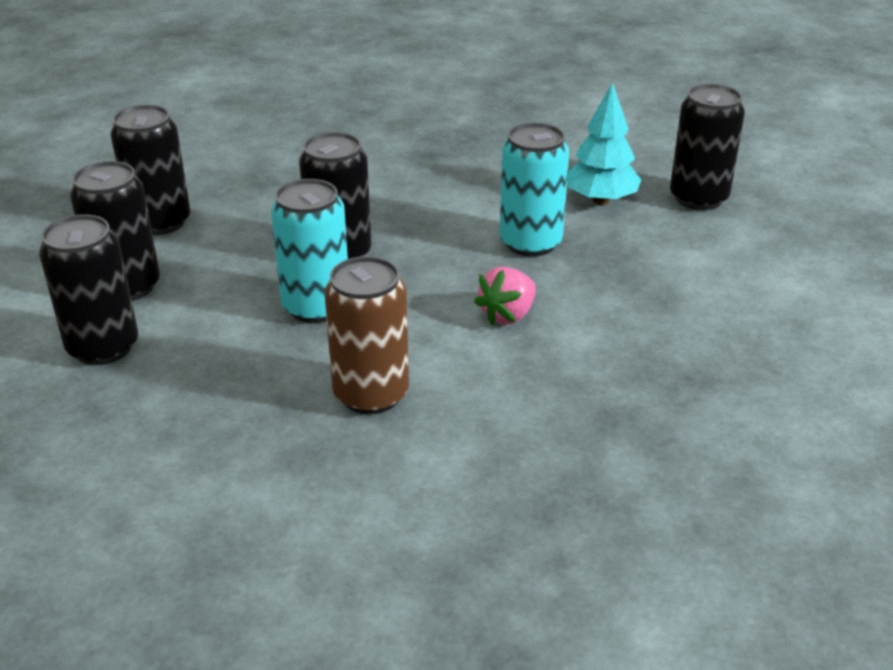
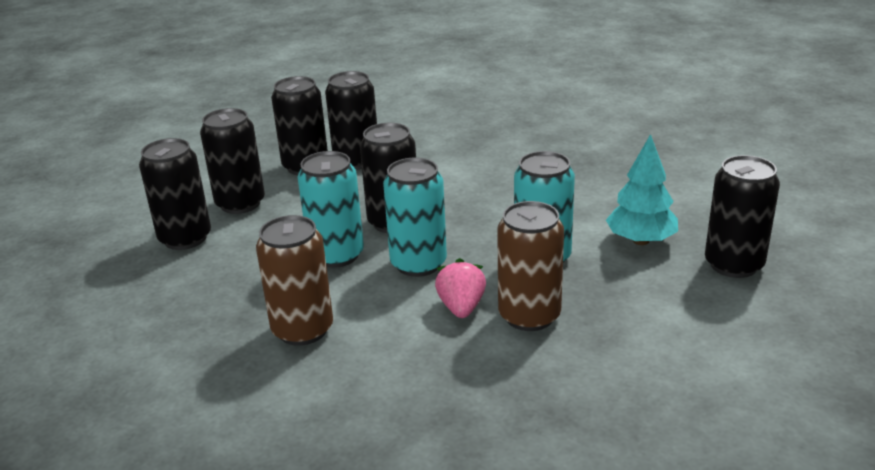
camera: 35 degrees right, 5 degrees down
(217, 200) = (356, 161): none -> black can
(416, 287) = (418, 264): none -> turquoise can
(507, 315) = (461, 307): pink strawberry -> pink strawberry turned 105 degrees clockwise
(579, 301) = (529, 316): none -> brown can

